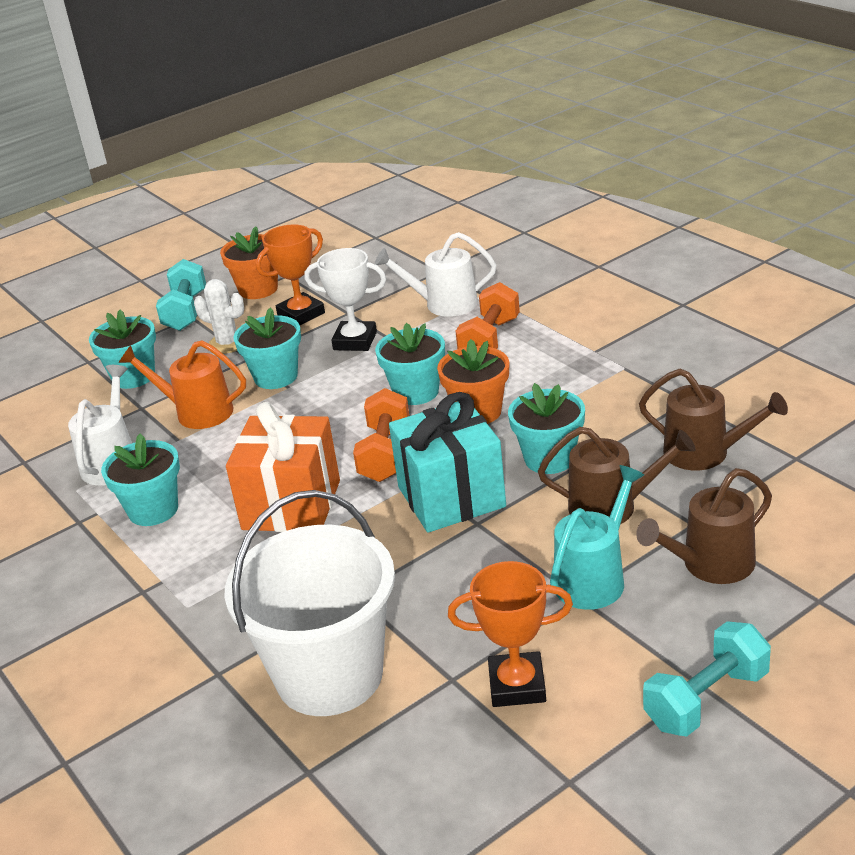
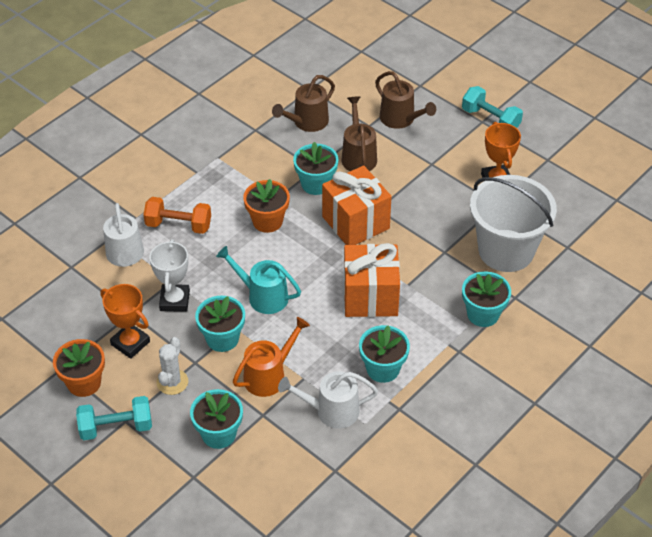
camera: 105 degrees left, 15 degrees up
(197, 412) = (269, 376): orange watering can -> orange watering can turned 135 degrees counterclockwise
(385, 453) = (314, 260): orange dumbbell -> none
(416, 392) = (244, 255): turquoise flower pot -> turquoise flower pot (483, 314)
(451, 497) = (355, 223): turquoise gift -> orange gift
(594, 578) = (417, 159): turquoise watering can -> turquoise watering can (263, 296)
(704, 453) = (307, 122): brown watering can -> brown watering can turned 150 degrees counterclockwise

